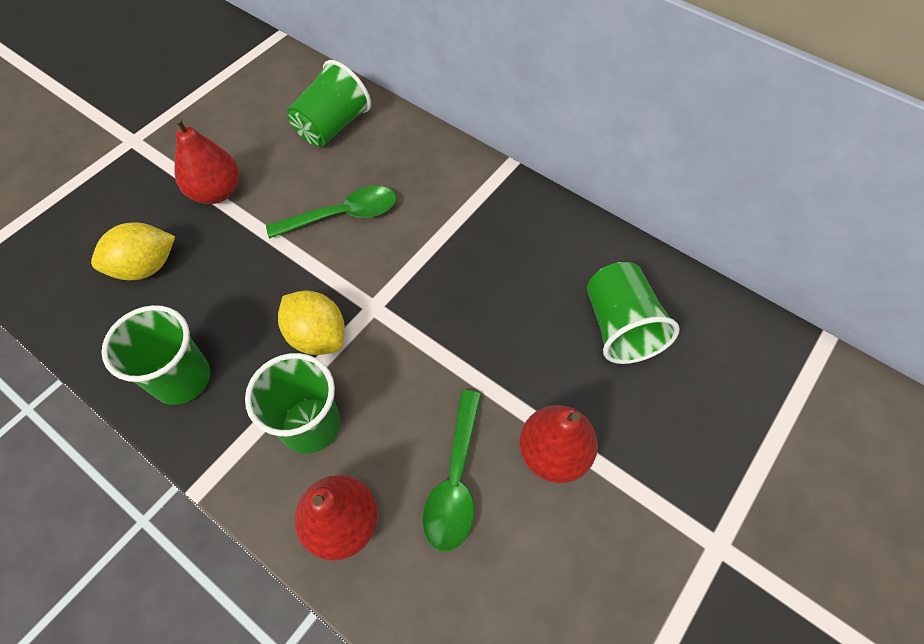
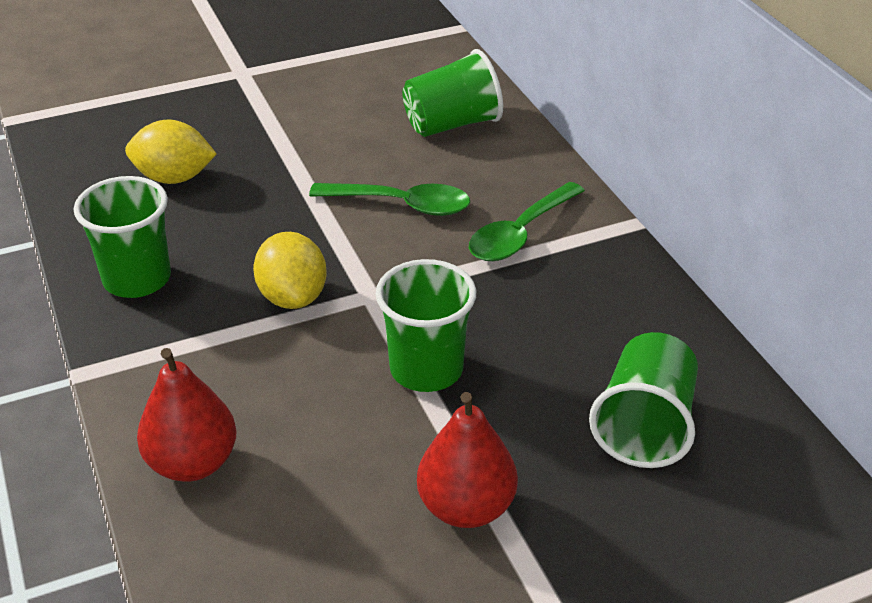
camera: 30 degrees right, 20 degrees down
(216, 192) = (288, 141): red pear -> none
(310, 425) = (227, 368): green cup -> green cup (426, 369)
(455, 480) = (336, 480): green spoon -> green spoon (520, 233)

